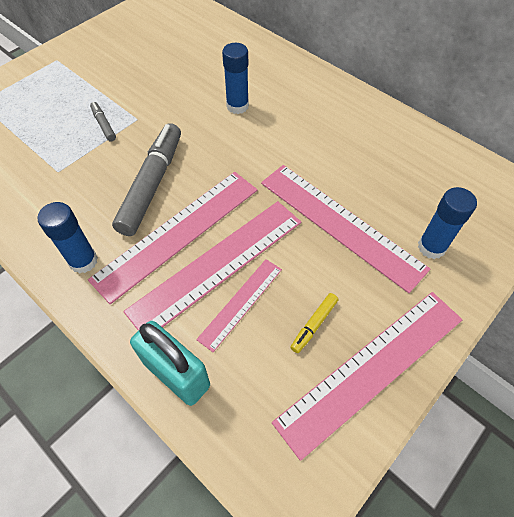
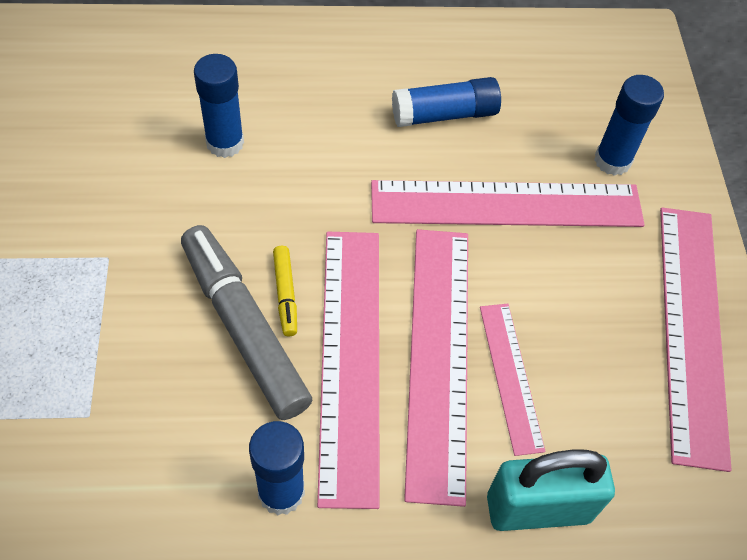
camera: 50 degrees left, 0 degrees up
(104, 125) = (69, 301): grey marker -> none
(314, 325) = (600, 334): yellow marker -> yellow marker (285, 294)
(359, 161) = (444, 114): none -> blue glue stick

